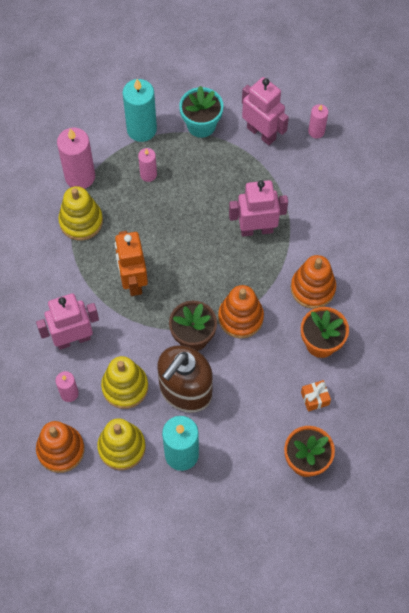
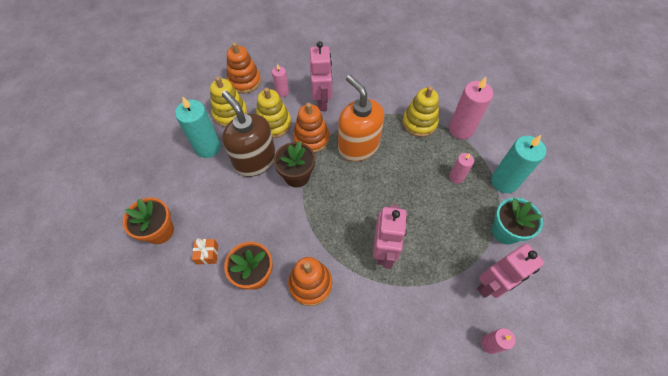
camera: 105 degrees right, 5 degrees down
(133, 281) = (358, 146): orange robot -> orange soap dispenser
(240, 317) = (302, 215): orange stacking toy -> orange stacking toy (311, 138)

